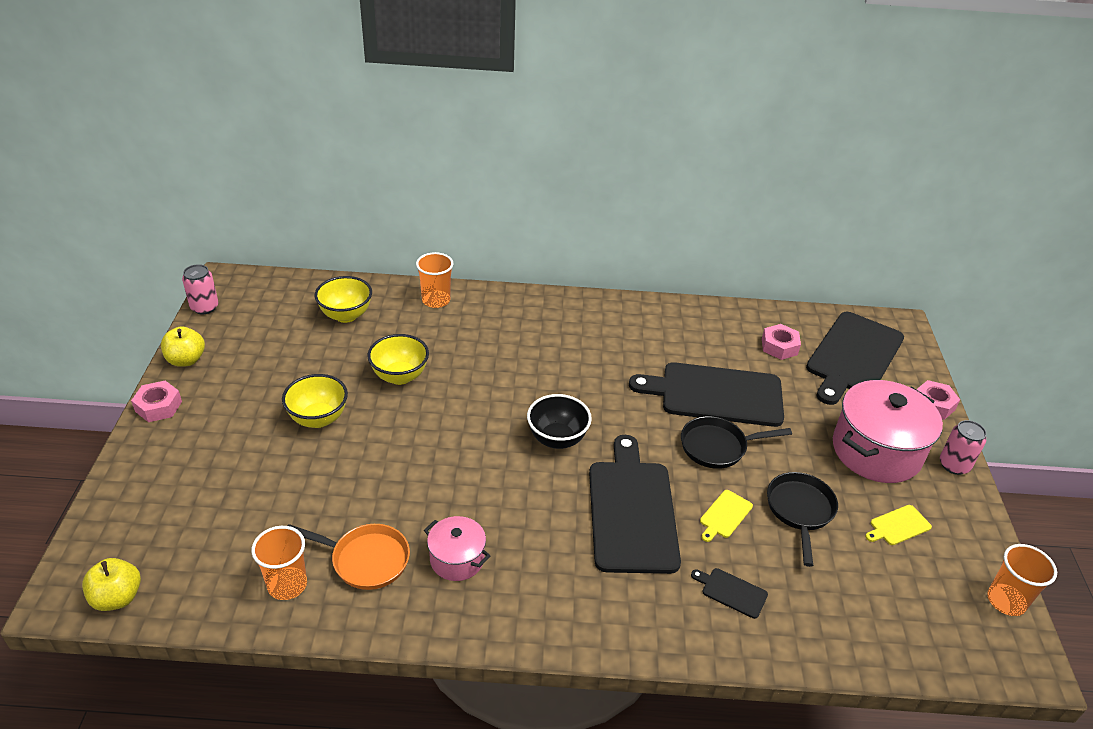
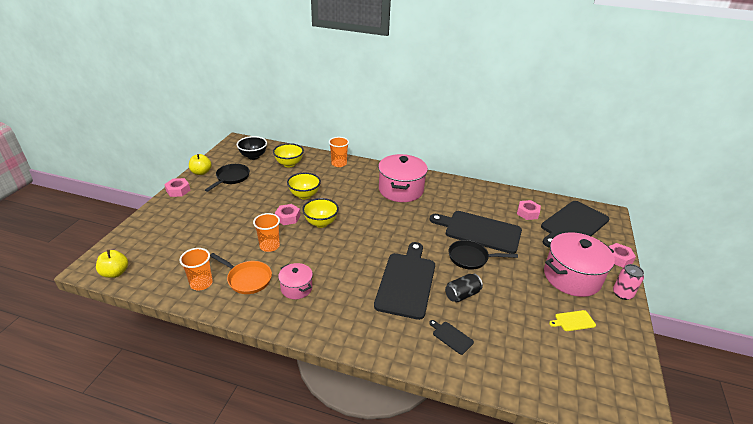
camera: 15 degrees right, 5 degrees down
(204, 307) = (221, 151): pink can -> none
(318, 419) = (253, 208): yellow bowl -> yellow bowl (321, 223)
(388, 426) = (288, 217): none -> pink nut
(557, 439) = (377, 238): black bowl -> black bowl (253, 156)
(563, 337) = (401, 190): none -> pink pot
(724, 515) = (462, 294): yellow cutting board -> black can
(800, 510) = (510, 300): black pan -> black pan (231, 178)
(1006, 601) = (636, 379): orange cup -> orange cup (269, 246)

